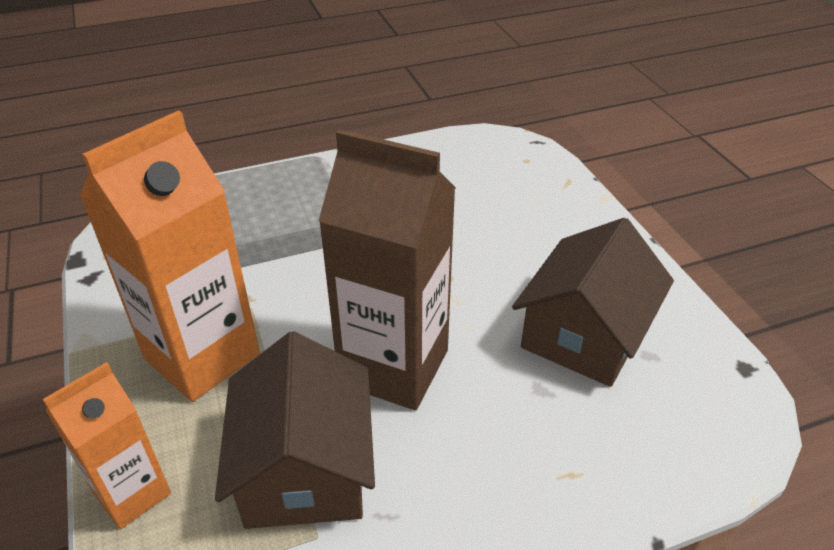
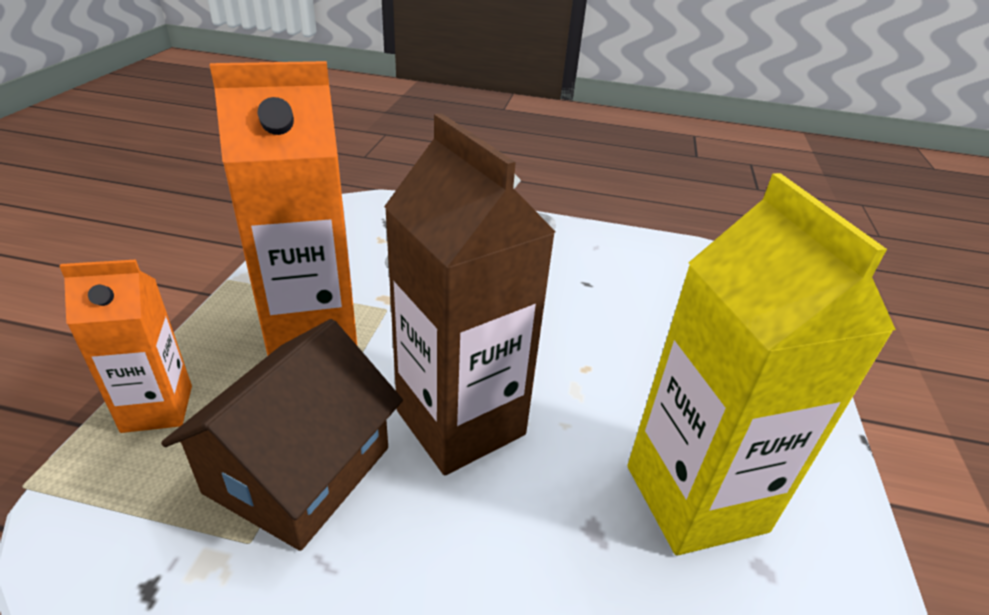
camera: 30 degrees right, 5 degrees down
(585, 333) = (695, 498): brown house -> yellow carton

